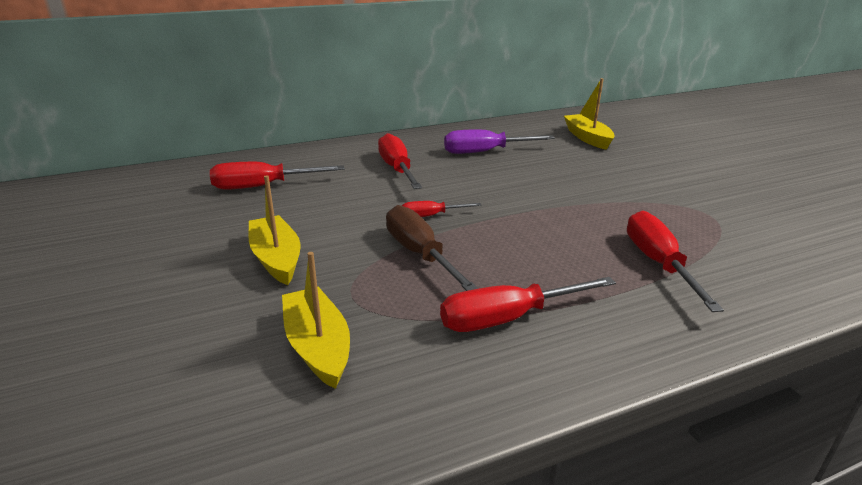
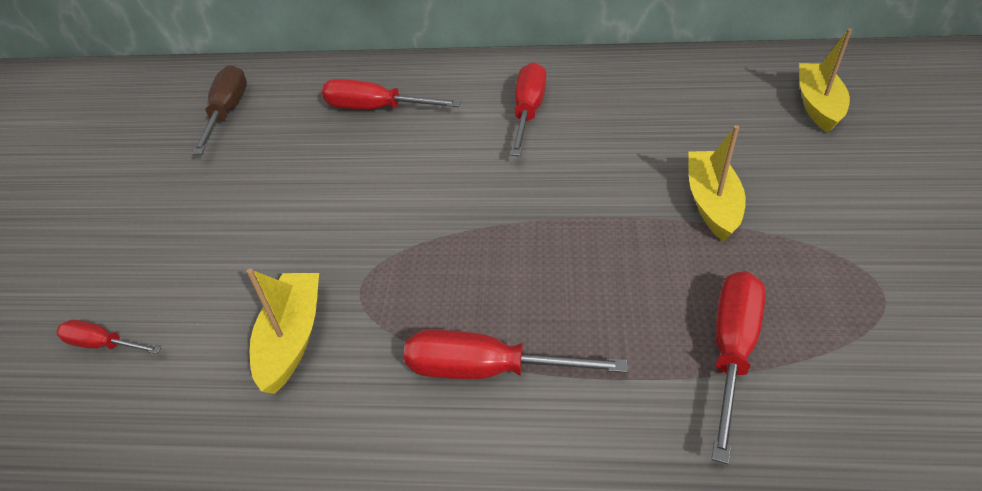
camera: 30 degrees right, 15 degrees up
(276, 258) = (327, 214): yellow boat -> yellow boat (711, 203)
(419, 254) = (462, 249): brown screwdriver -> brown screwdriver (227, 112)
(430, 216) = (513, 195): red screwdriver -> red screwdriver (103, 344)
(485, 152) = (653, 104): purple screwdriver -> none

